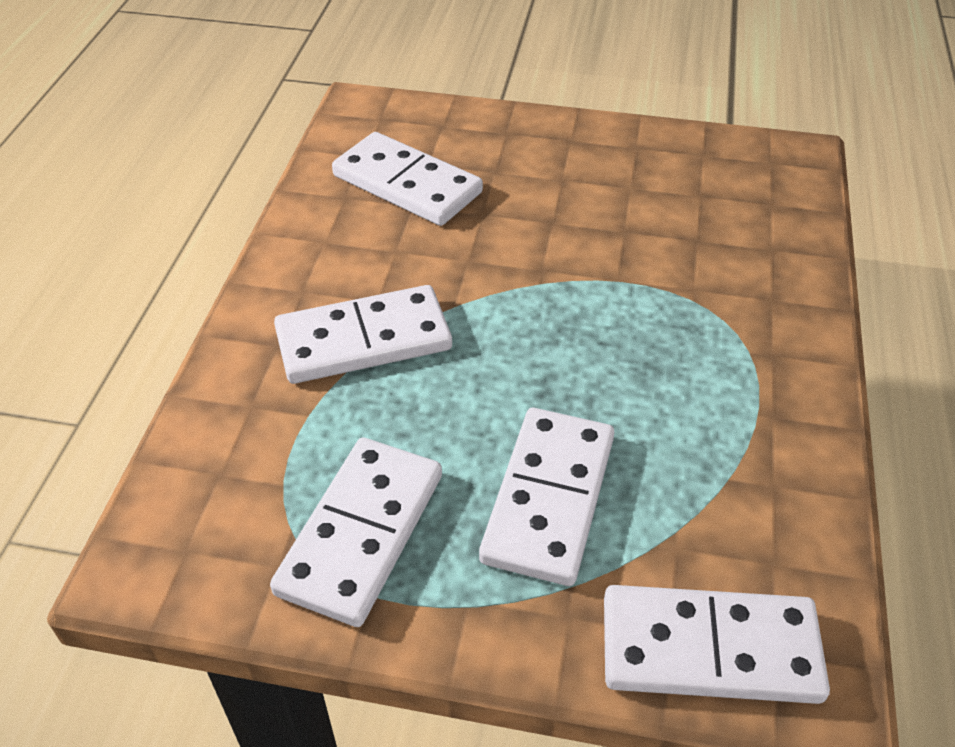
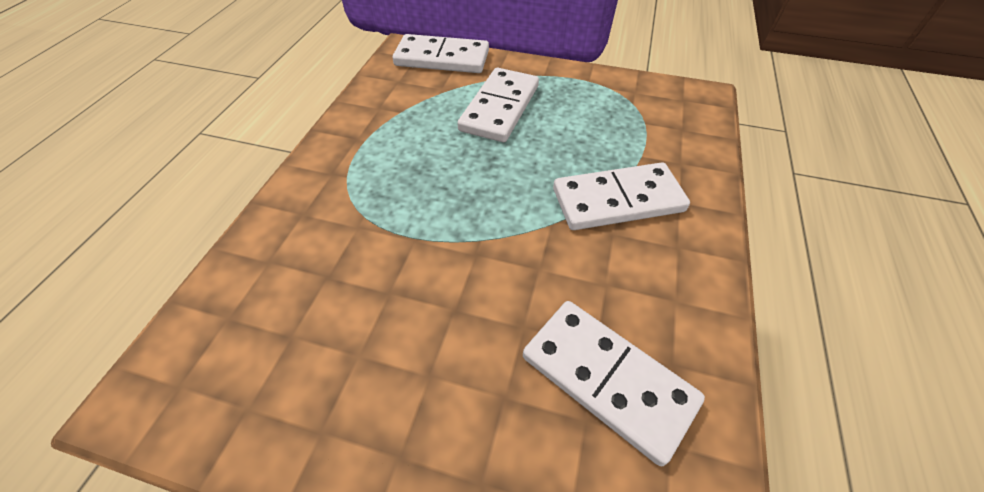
camera: 175 degrees left, 5 degrees up
(361, 533) = (596, 100): white domino -> none

